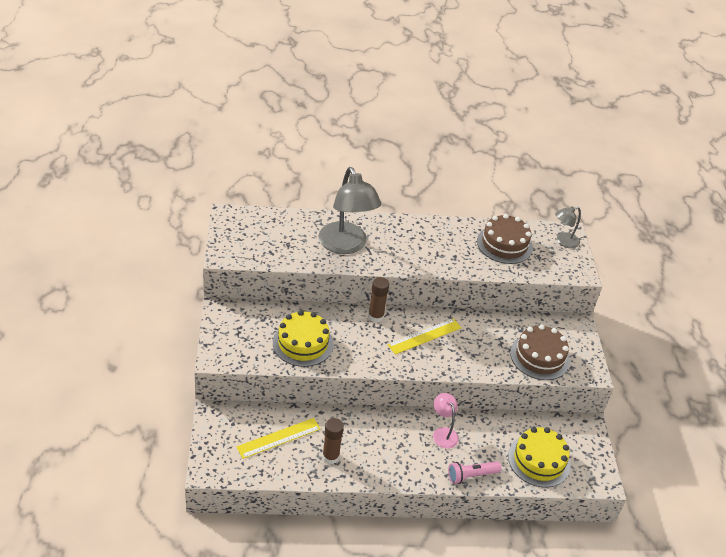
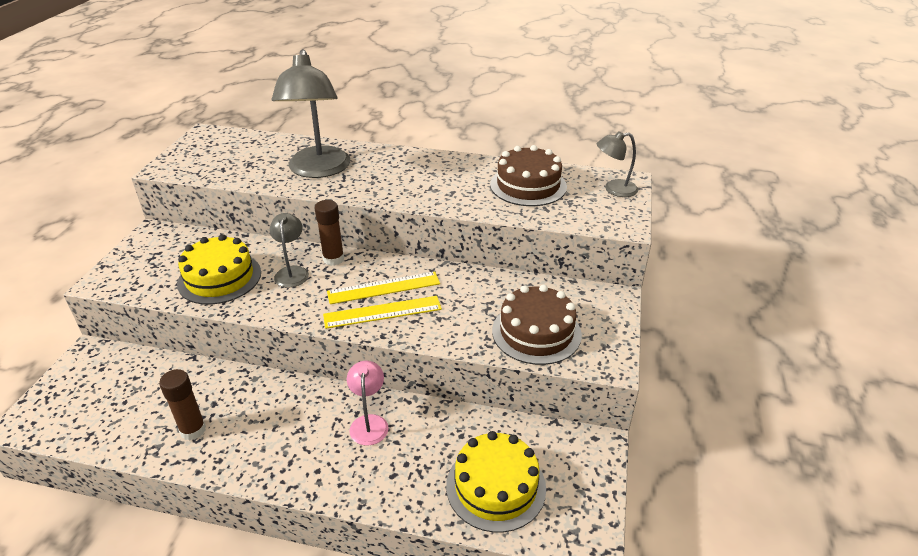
camera: 20 degrees right, 5 degrees down
(279, 438) = (144, 395): yellow ruler -> yellow ruler (382, 312)
(352, 331) = (292, 272): none -> grey lamp
(471, 475) = (378, 492): pink flashlight -> none

